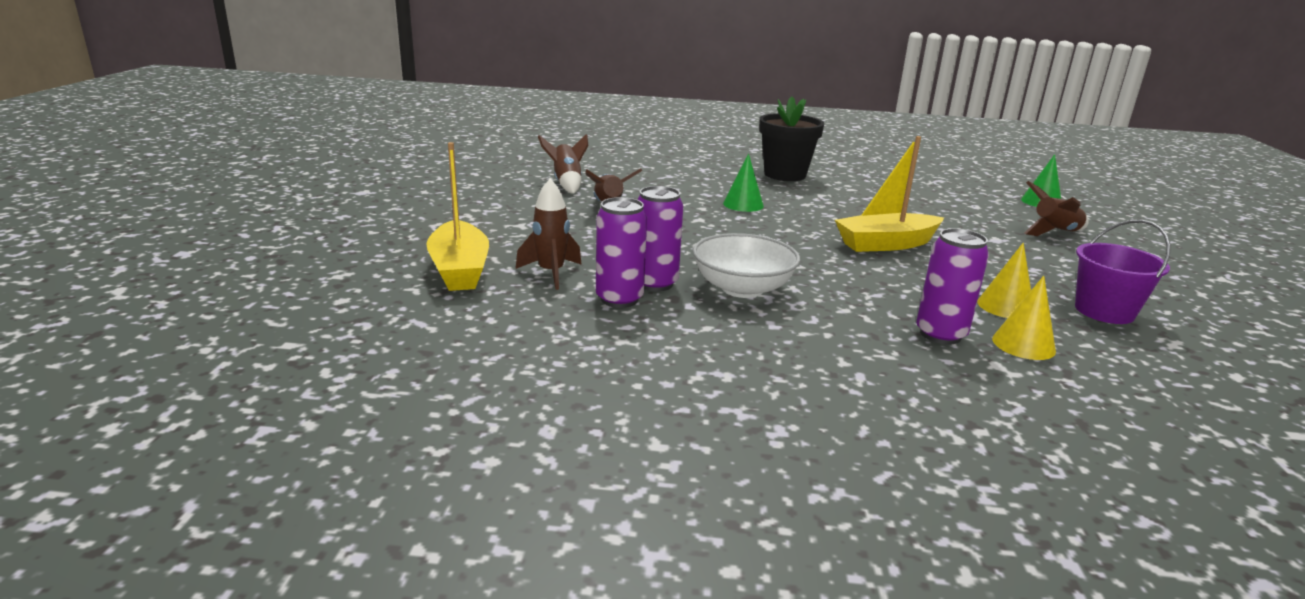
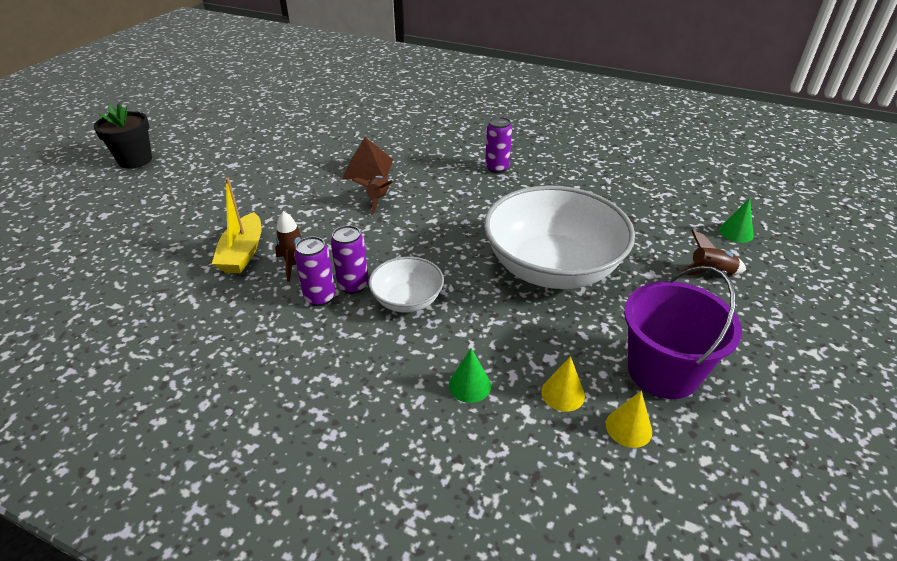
camera: 20 degrees right, 15 degrees up
(566, 183) = (368, 169): brown rocket -> brown pyramid
(743, 204) = (478, 207): green cone -> green cone (469, 385)
(785, 175) = (539, 174): black flower pot -> black flower pot (135, 160)
(886, 244) = (552, 267): yellow boat -> white bowl
(940, 334) = (509, 371): purple can -> purple can (497, 168)
(1005, 306) = (586, 352): yellow cone -> yellow cone (628, 428)
(1104, 311) = (663, 371): purple bucket -> purple bucket, size x1.66

